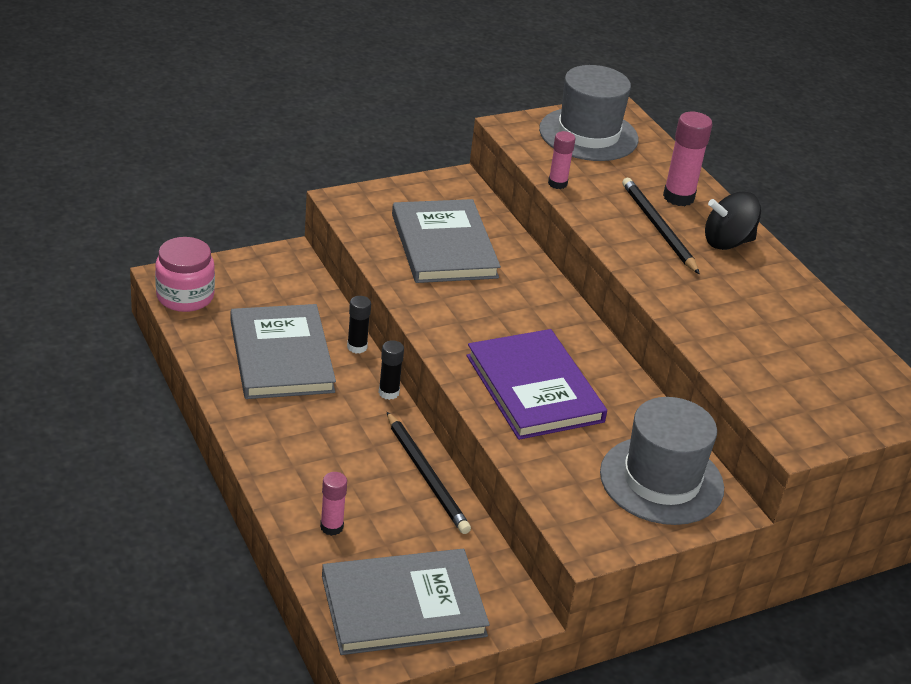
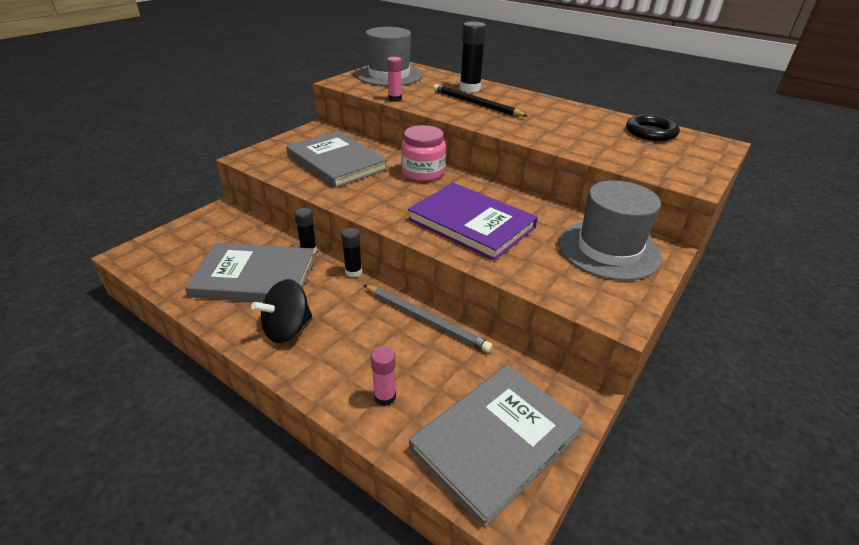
camera: 25 degrees left, 0 degrees up
(185, 296) = (150, 262): pink jar -> pink jar (423, 172)
(281, 356) = (255, 277): grey book -> grey book turned 45 degrees counterclockwise
(426, 476) = (426, 320): black pencil -> grey pencil
(678, 197) = (470, 89): pink glue stick -> black glue stick
(727, 242) = (520, 100): black spinning top -> black spinning top (287, 329)
(845, 357) = (651, 132): none -> black ring

